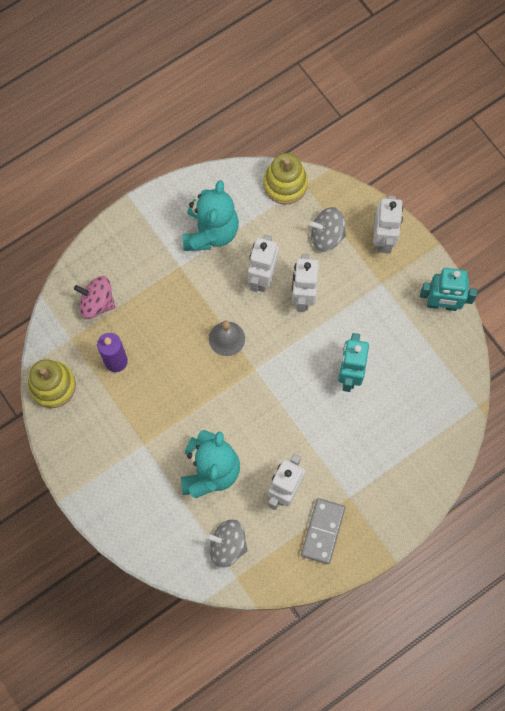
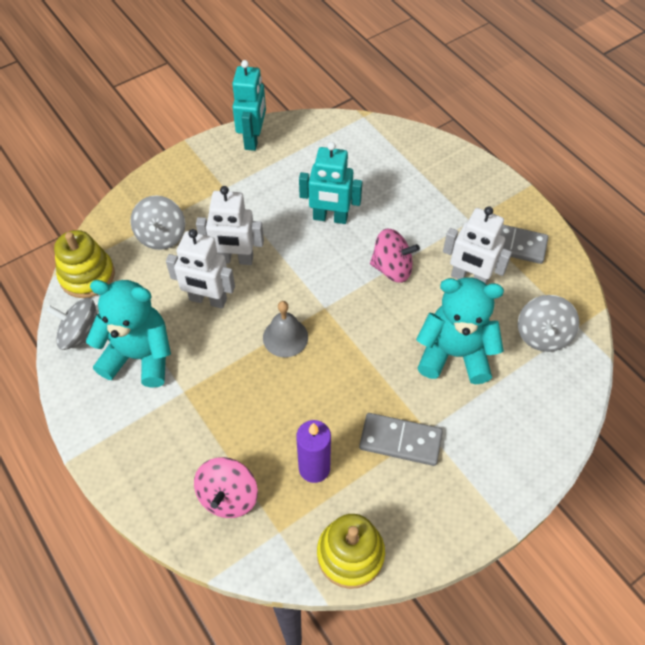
camera: 90 degrees left, 15 degrees down
(136, 424) = (400, 440): none -> grey domino
(229, 188) = (82, 335): none -> grey spinning top
(295, 425) = (392, 268): none -> pink spinning top
(383, 239) = (172, 185): white robot -> none

